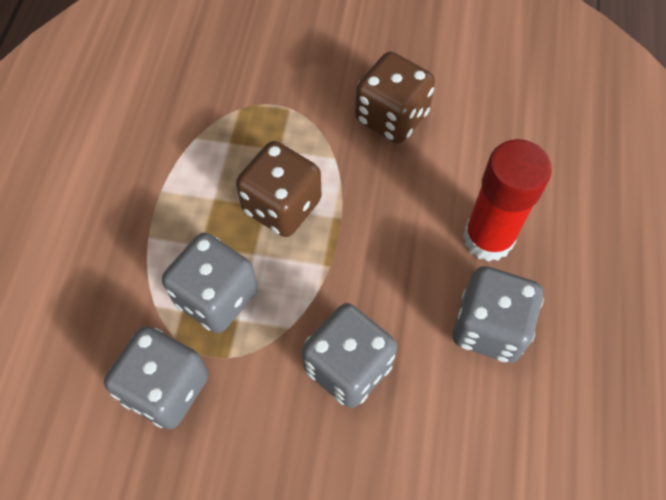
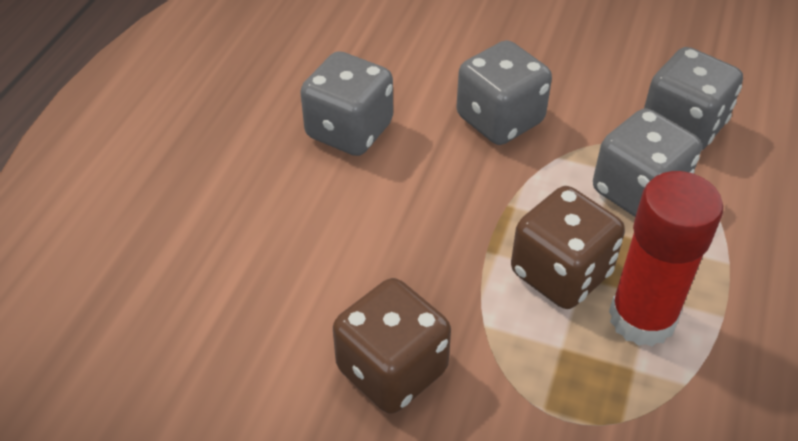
camera: 170 degrees left, 15 degrees down
(488, 238) = (317, 205): red glue stick -> red glue stick (642, 318)

